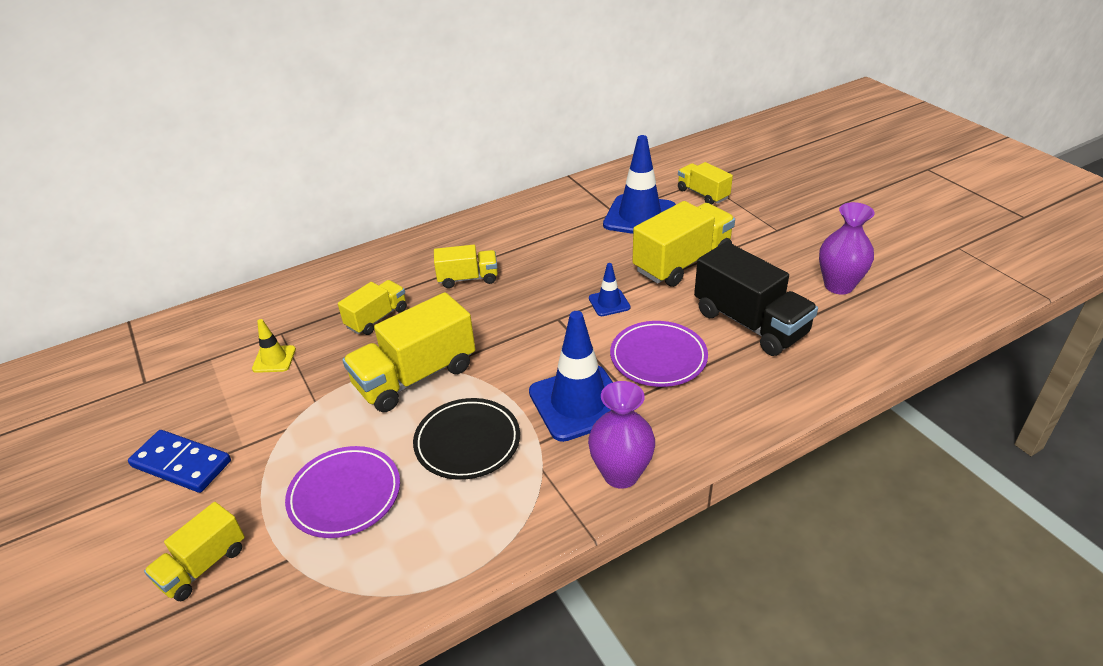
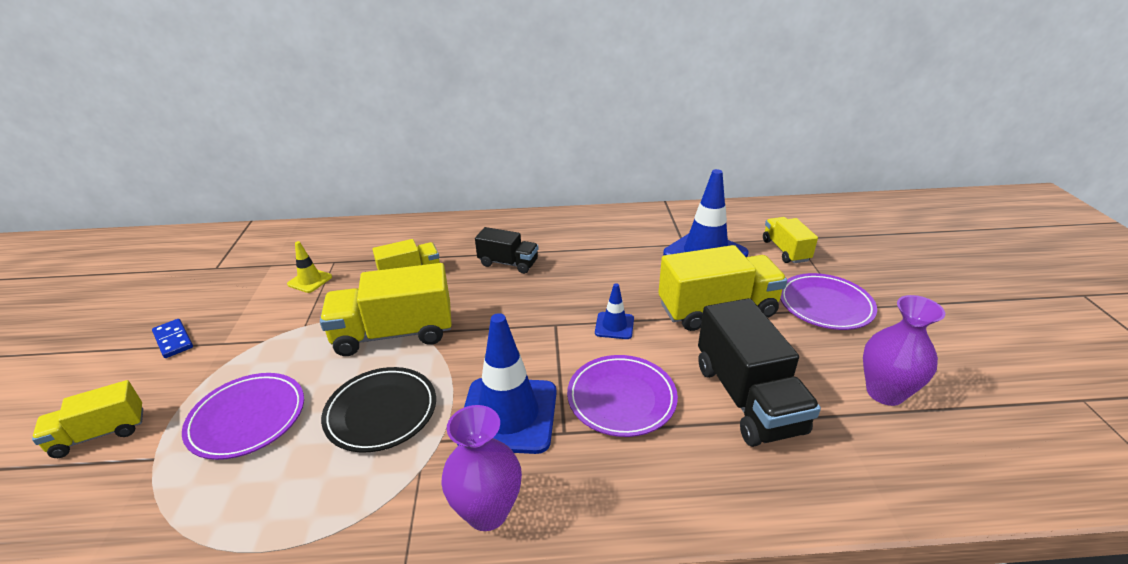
camera: 25 degrees right, 5 degrees down
(181, 464) = (173, 340): blue domino -> blue domino, size x0.64
(468, 278) = (508, 263): yellow truck -> black truck
(761, 232) = (825, 305): none -> purple plate

